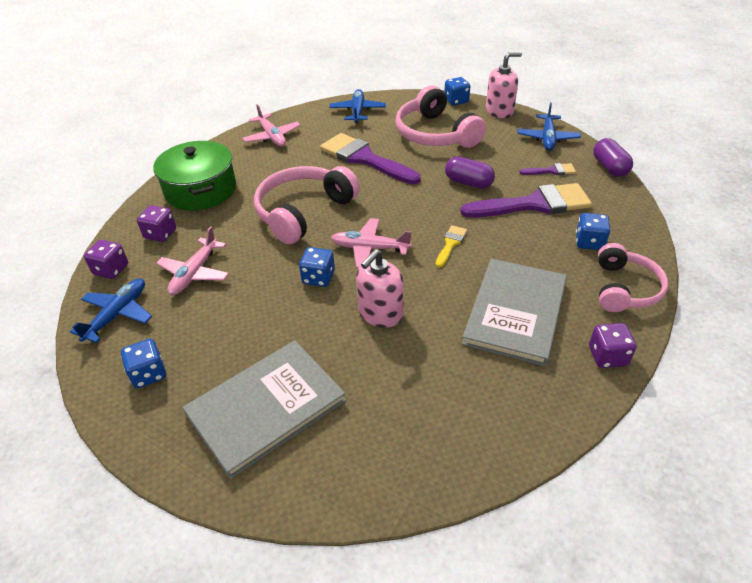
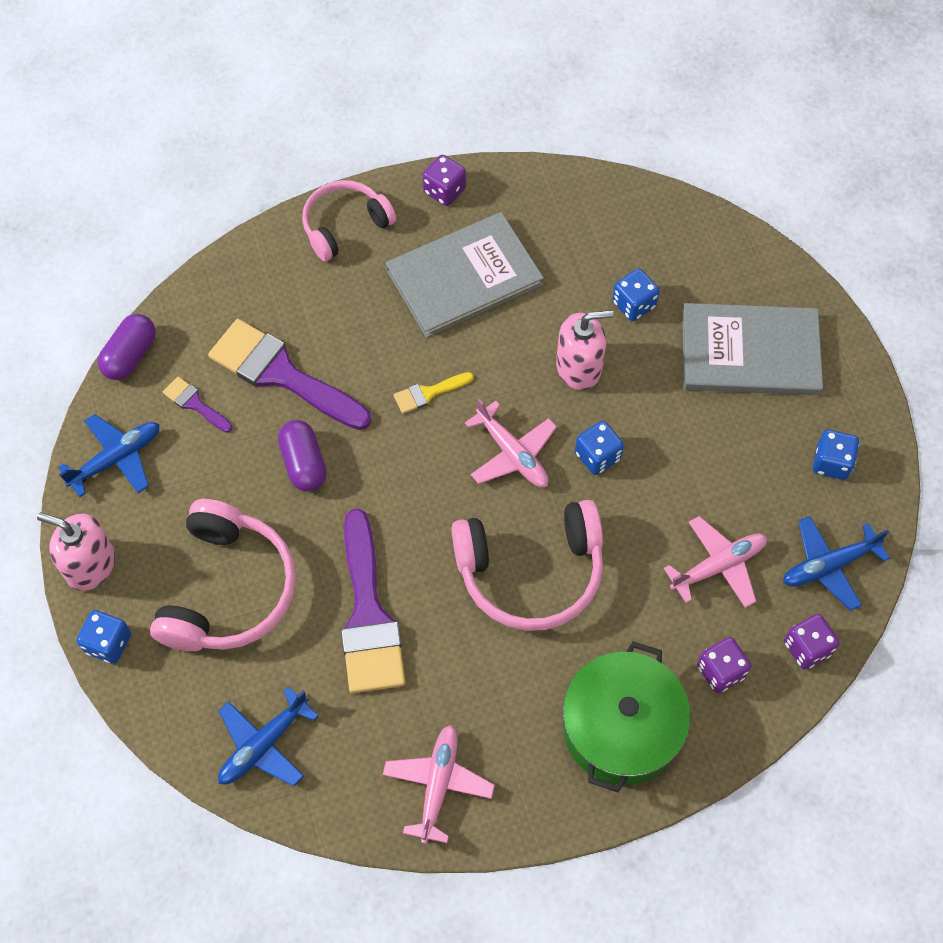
camera: 140 degrees left, 20 degrees up
(589, 242) = (301, 289): blue dice -> blue dice (633, 304)

